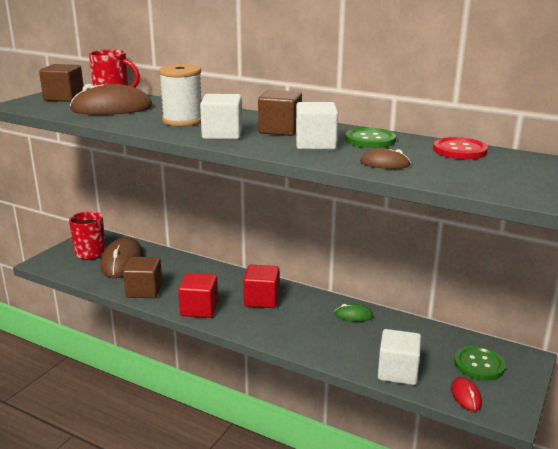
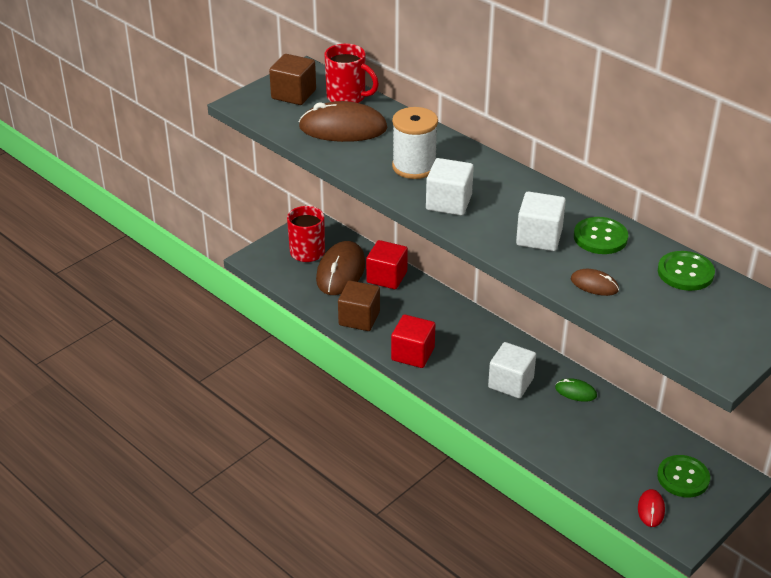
camera: 15 degrees right, 15 degrees up
(261, 299) = (482, 353): red cube -> red cube (387, 277)
(280, 130) = (512, 202): brown cube -> none
(397, 372) = (594, 470): white cube -> white cube (511, 383)
(459, 150) = (685, 272): red button -> green button

